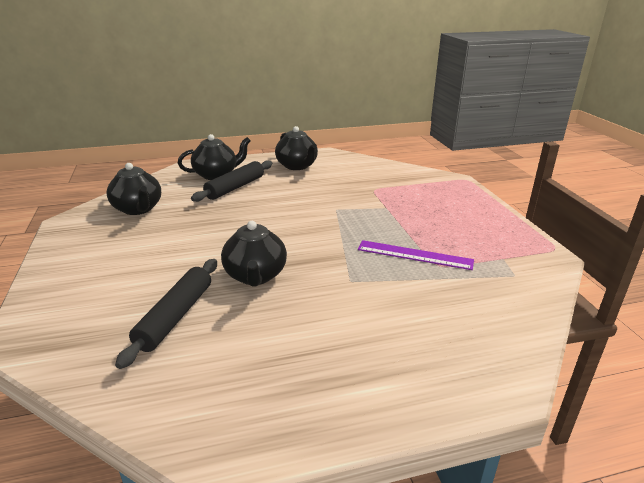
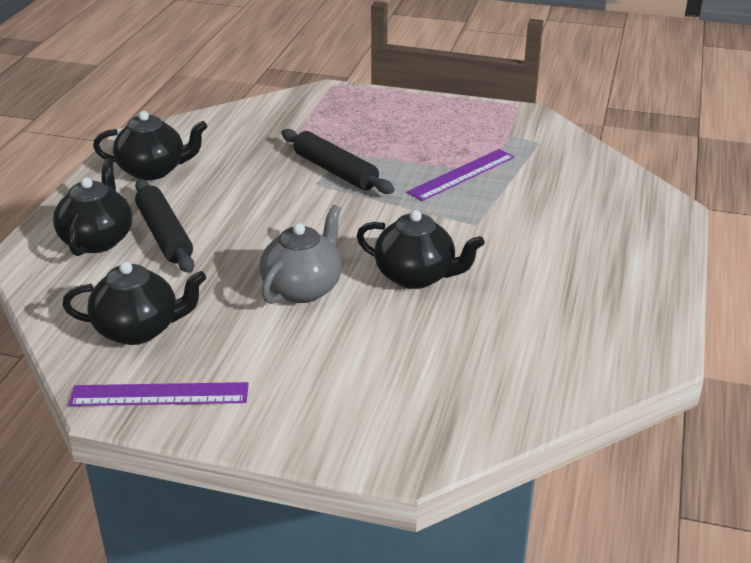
camera: 60 degrees left, 5 degrees up
(78, 232) = (159, 394): none -> purple ruler
(175, 317) = (452, 344): black rolling pin -> black rolling pin (335, 171)
(210, 240) = (303, 288): none -> grey teapot

